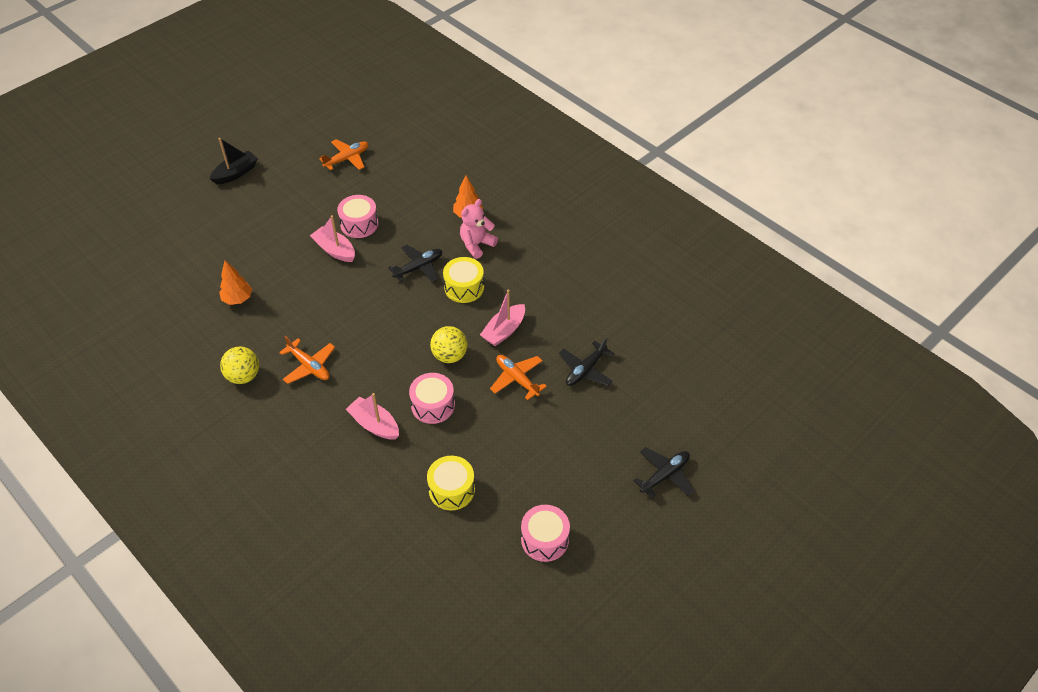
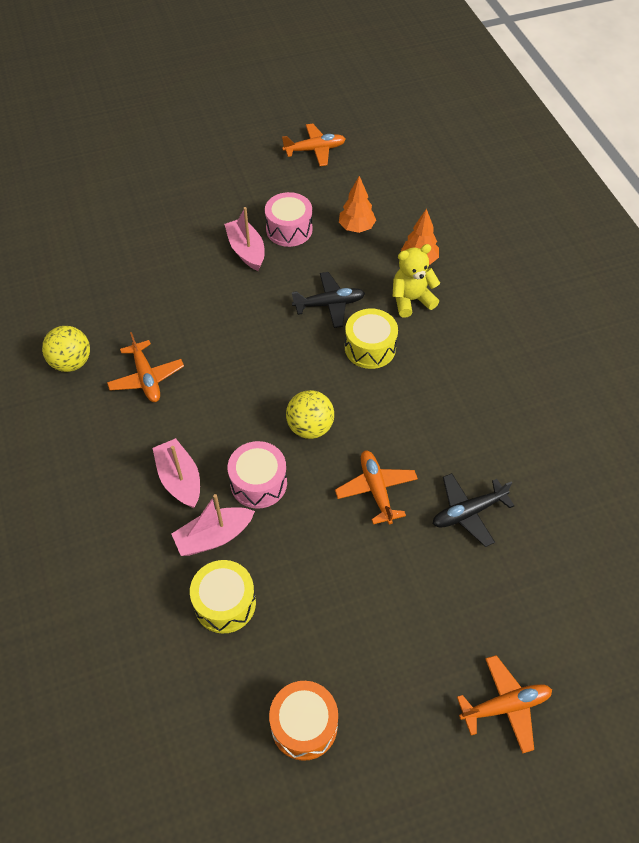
camera: 25 degrees right, 5 degrees up
(236, 173) = (189, 129): black boat -> none
(237, 299) = (114, 270): orange tree -> orange tree (356, 228)
(476, 244) = (411, 300): pink teddy bear -> yellow teddy bear
(504, 331) = (391, 420): pink boat -> pink boat (214, 537)
(544, 539) = (304, 725): pink drum -> orange drum
(665, 475) = (505, 706): black plane -> orange plane

